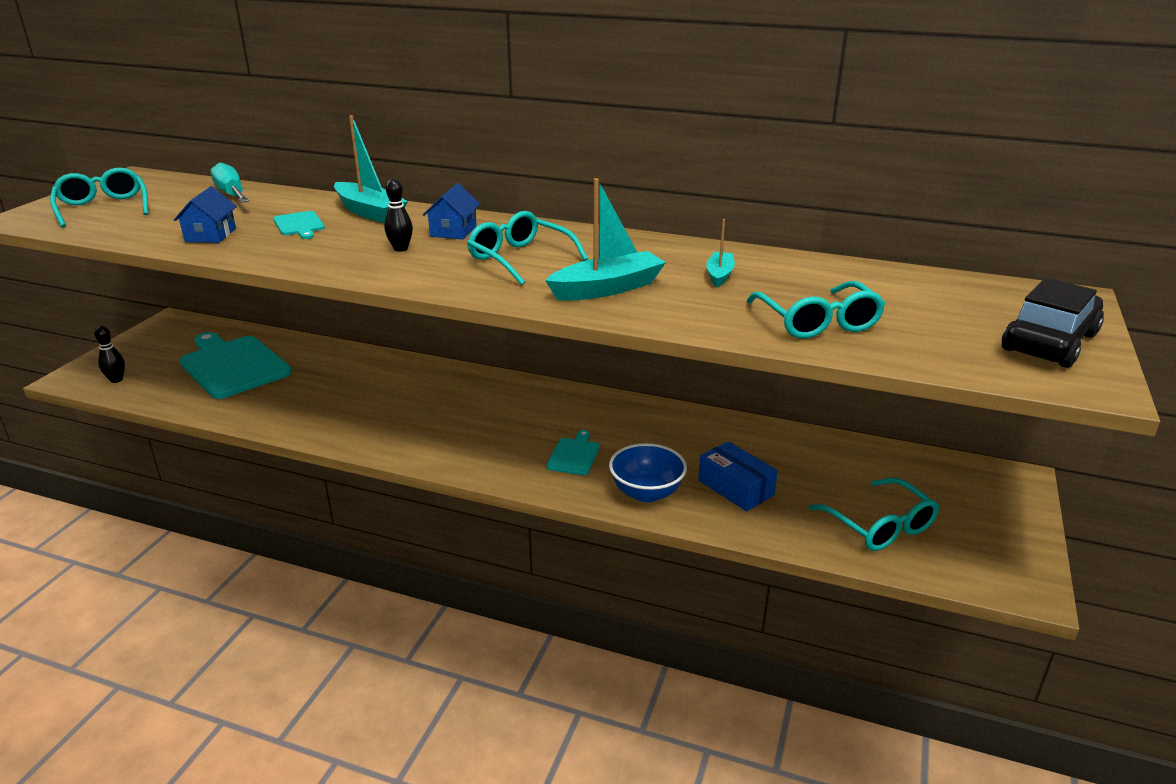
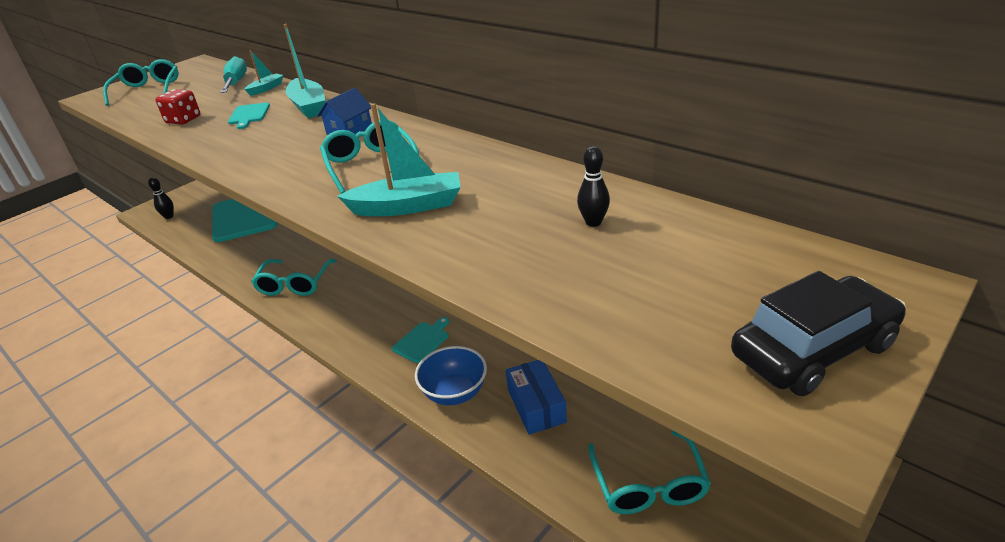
camera: 25 degrees right, 5 degrees up
(210, 235) = (183, 120): blue house -> red dice
(400, 249) = (293, 145): black bowling pin -> black bowling pin (593, 222)
(719, 275) = (523, 203): turquoise boat -> turquoise boat (266, 88)
(817, 322) = (564, 276): turquoise glasses -> turquoise glasses (294, 284)

